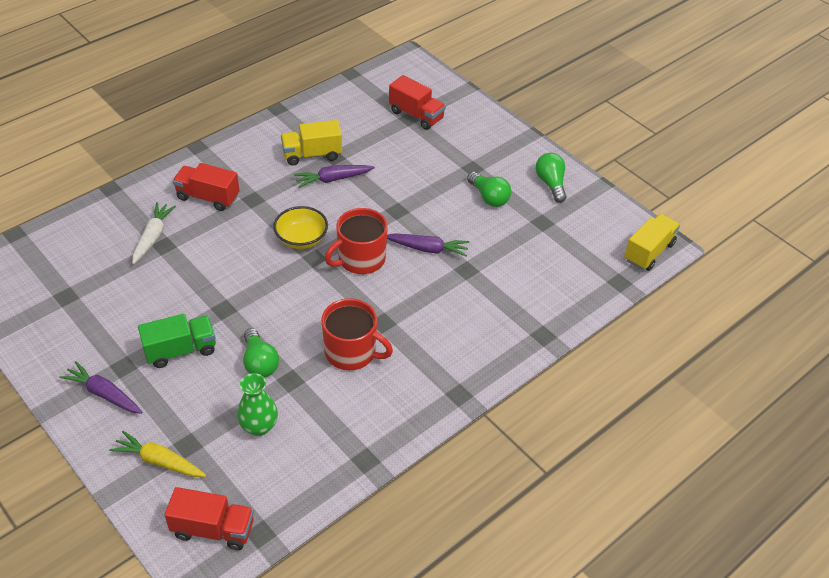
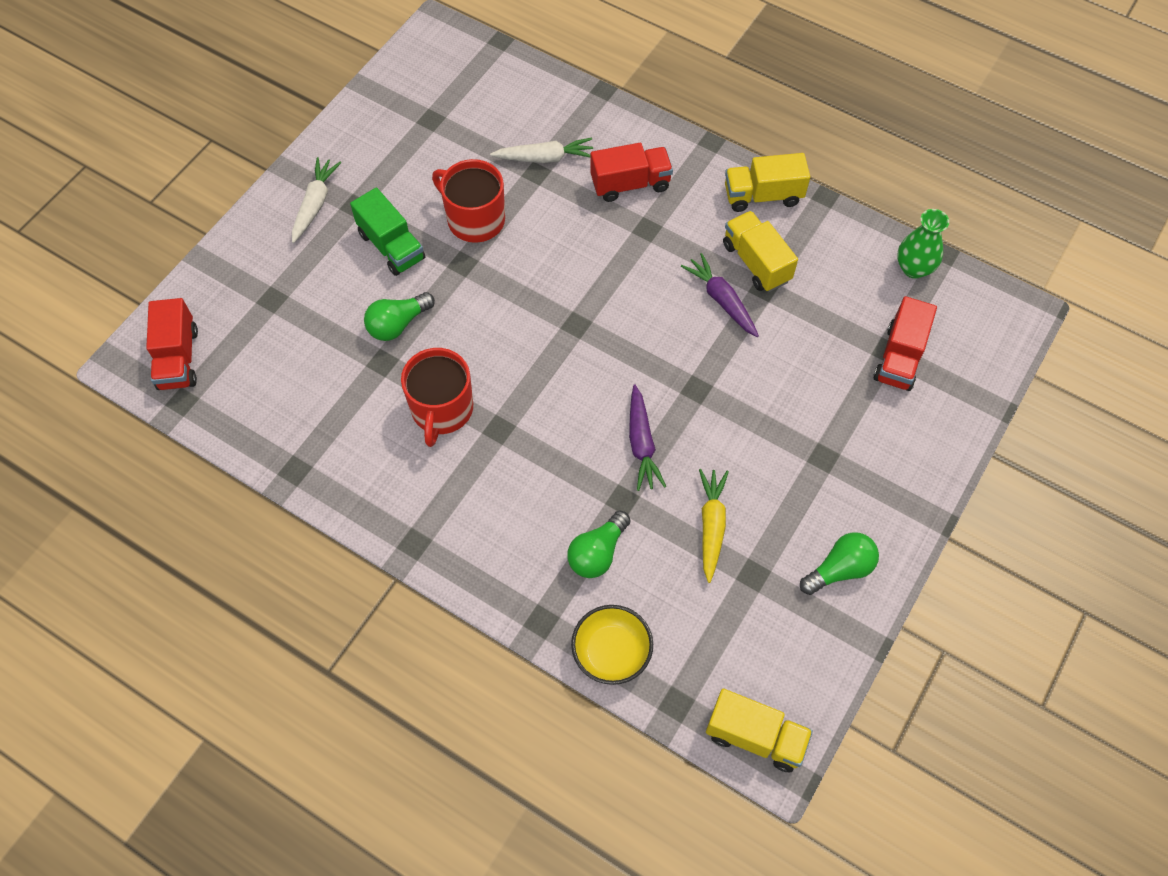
camera: 75 degrees right, 15 degrees up
(104, 394) = (315, 204): purple carrot -> white carrot
(159, 461) = (246, 283): yellow carrot -> yellow carrot (711, 526)
(208, 197) = (630, 184): red truck -> red truck turned 75 degrees clockwise
(259, 136) = (763, 195): none -> yellow truck
(259, 426) = (312, 354): green vase -> green vase (914, 268)
(301, 239) = (601, 301): yellow bowl -> yellow bowl (611, 652)
(360, 259) = (593, 374): red mug -> red mug (474, 219)
(489, 197) = (773, 493): green light bulb -> green light bulb (597, 553)

